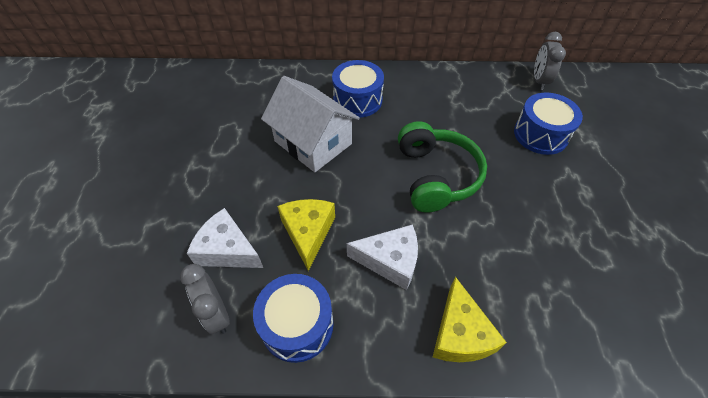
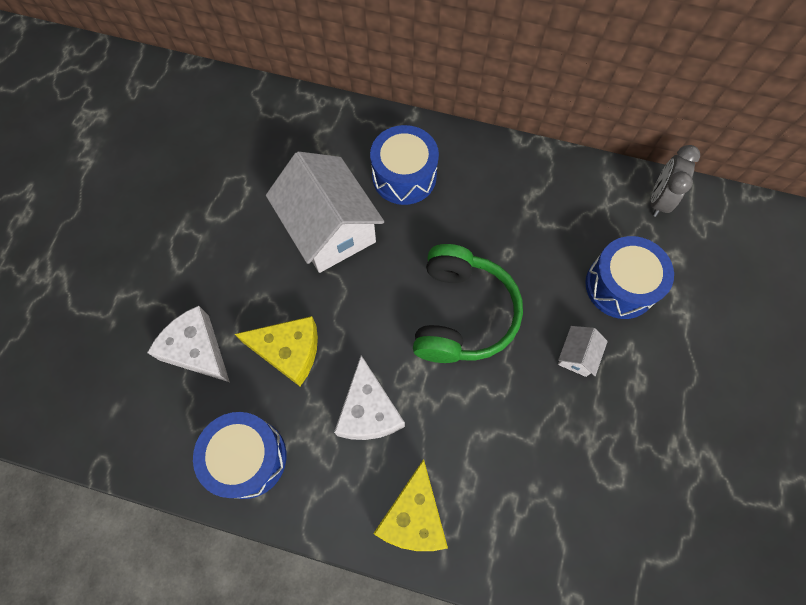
camera: 15 degrees right, 15 degrees up
(216, 314) = (169, 422): grey clock -> none
(308, 233) = (289, 351): yellow cheese -> yellow cheese turned 90 degrees clockwise
(390, 261) = (368, 410): white cheese -> white cheese turned 60 degrees clockwise
(533, 184) = (577, 355): none -> white house

